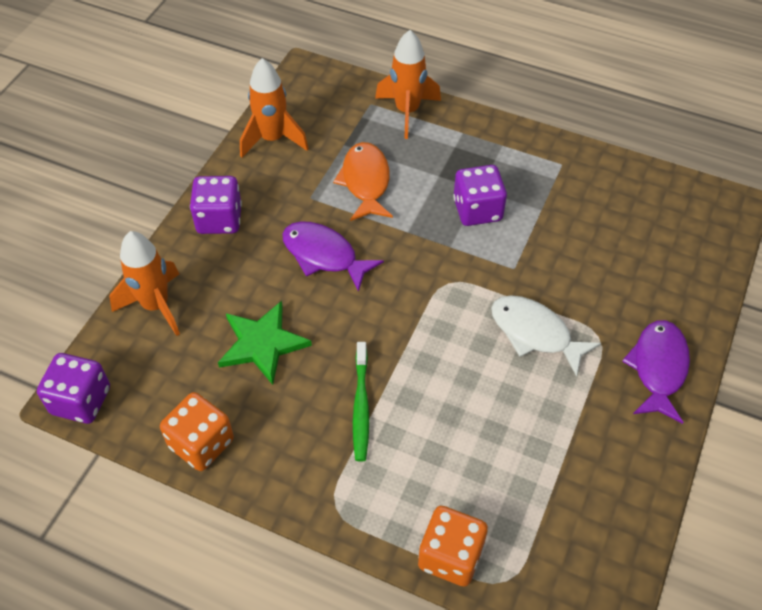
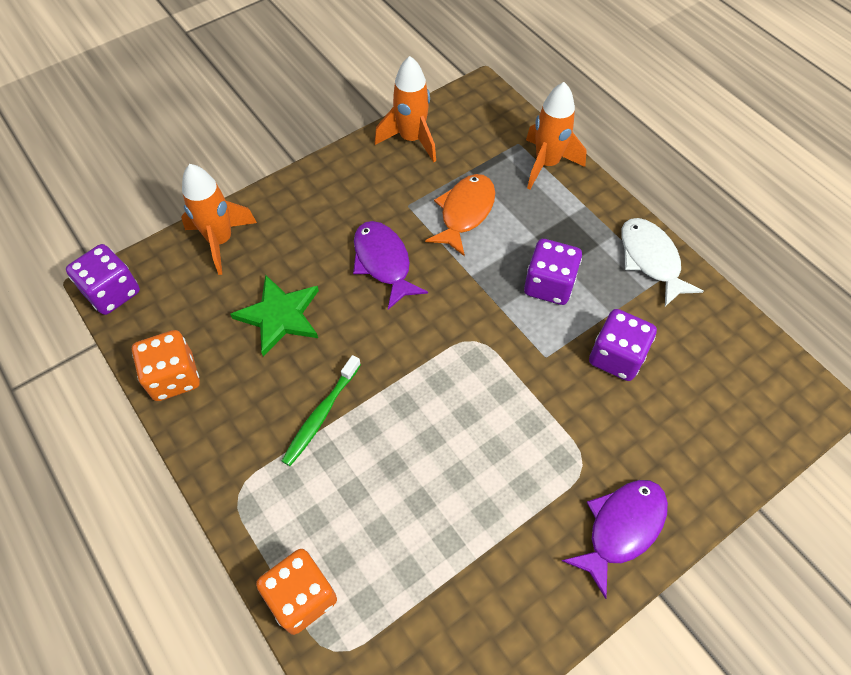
camera: 30 degrees right, 5 degrees up
(219, 219) = (320, 190): purple dice -> purple dice (616, 357)
(535, 333) = (522, 429): white fish -> white fish (651, 260)

